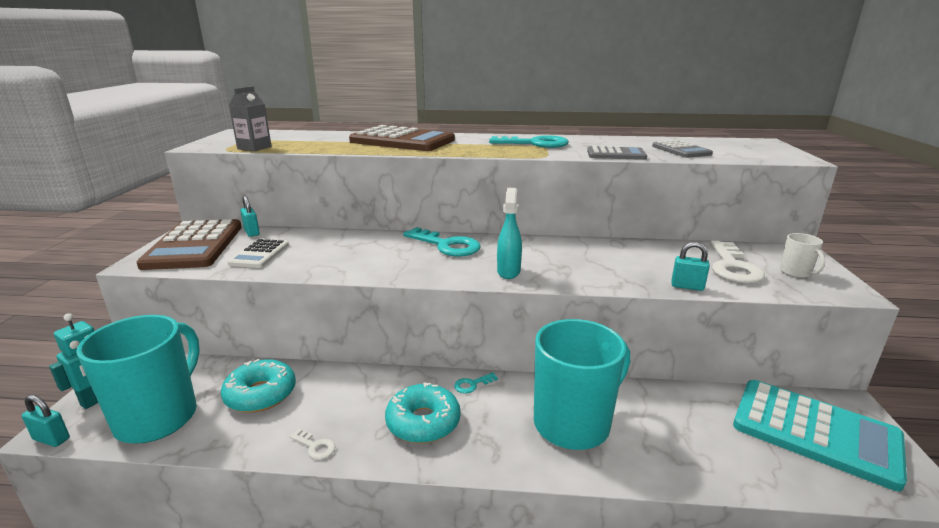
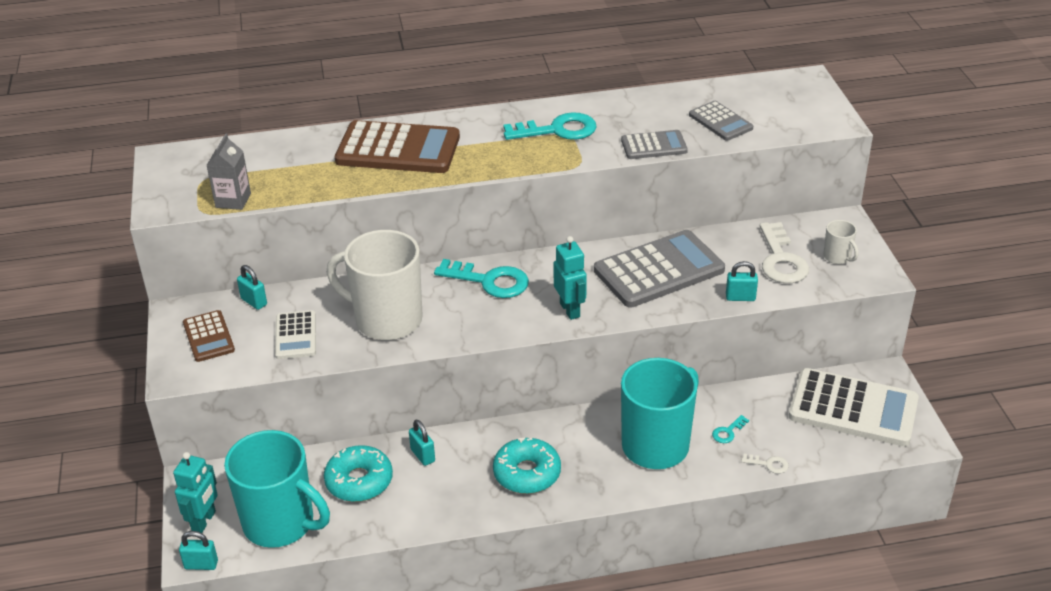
camera: 15 degrees left, 15 degrees up
(159, 417) = (281, 523): turquoise mug -> turquoise mug turned 120 degrees clockwise
(194, 246) = (208, 337): brown calculator -> brown calculator, size x0.53
(315, 446) = (445, 516): white key -> white key (768, 464)
(334, 384) = (422, 455): none -> turquoise padlock
(341, 255) = (386, 320): none -> white mug
(472, 384) = (554, 426): turquoise key -> turquoise key (728, 432)
(508, 271) = (570, 310): turquoise spray bottle -> turquoise robot
(605, 258) = (659, 270): none -> grey calculator
(815, 432) = (853, 408): turquoise calculator -> white calculator

